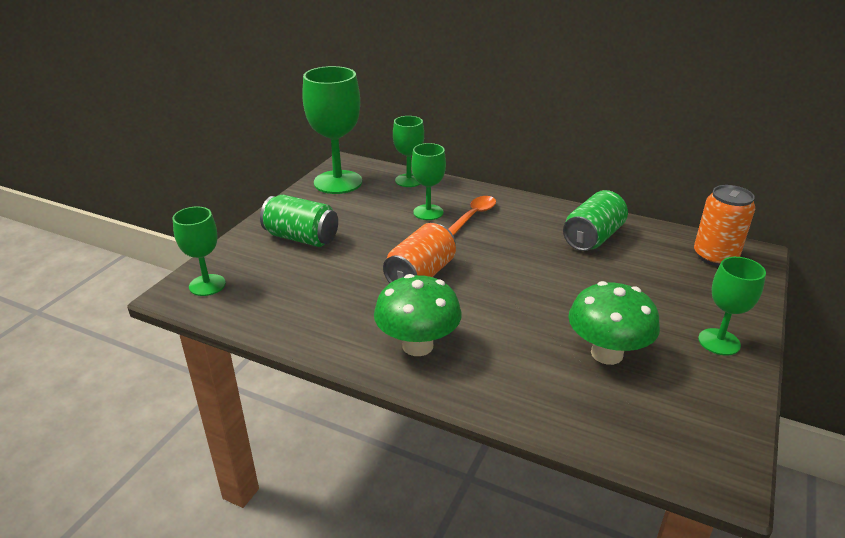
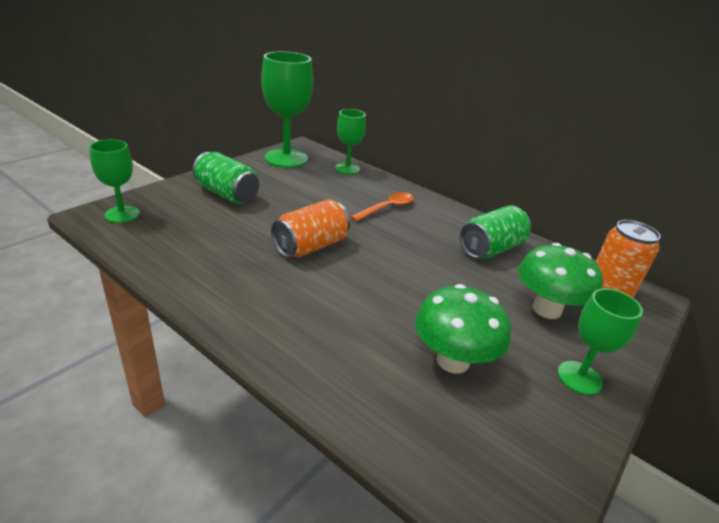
camera: 10 degrees right, 0 degrees up
(417, 345) = (270, 308): green mushroom -> green mushroom (546, 309)
(428, 212) = (349, 196): green goblet -> none

